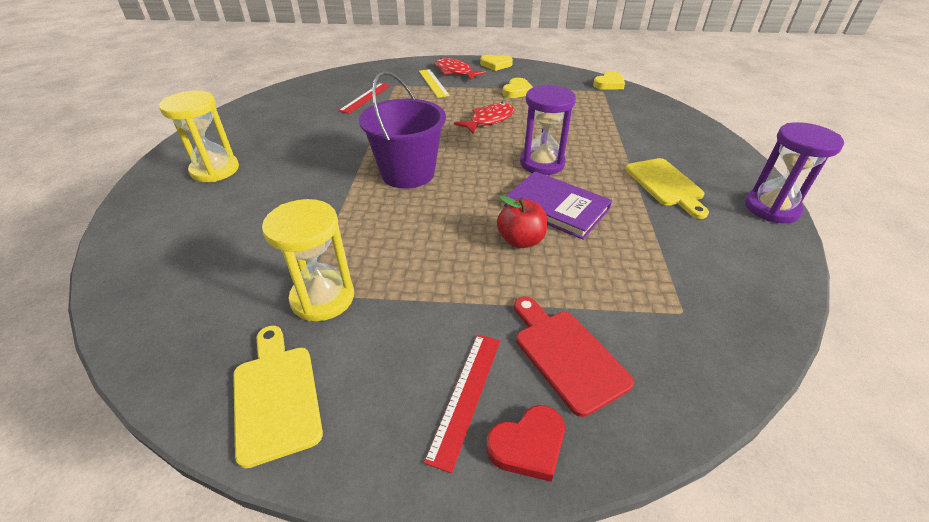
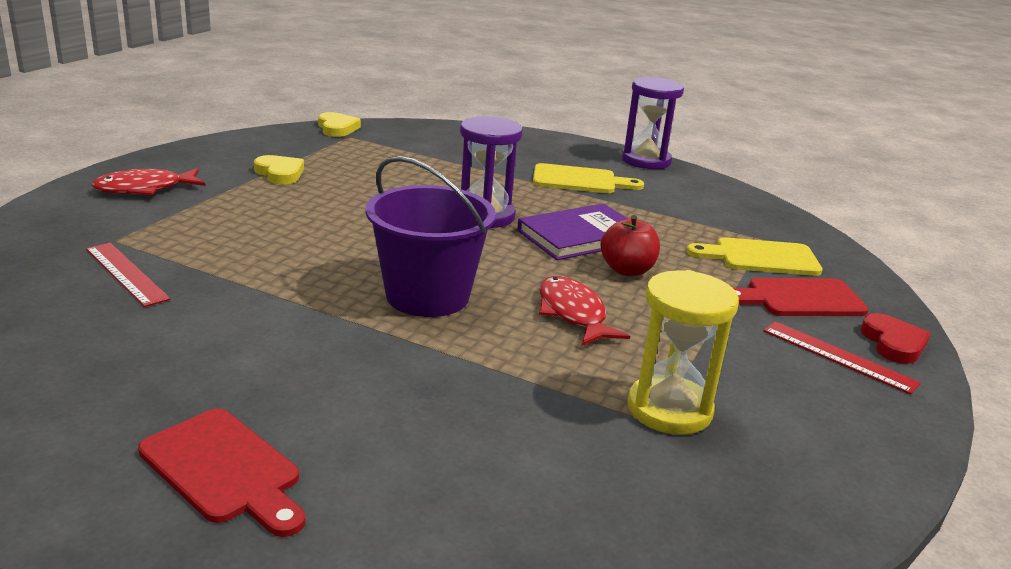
camera: 70 degrees left, 15 degrees down
(215, 170) = (224, 469): yellow hourglass -> red cutting board
(276, 396) = (823, 466): yellow cutting board -> yellow cutting board (761, 257)
(433, 83) = (159, 212): yellow ruler -> none
(489, 120) = (342, 212): red fish -> red fish (573, 314)
(496, 65) = (169, 159): yellow heart -> none

